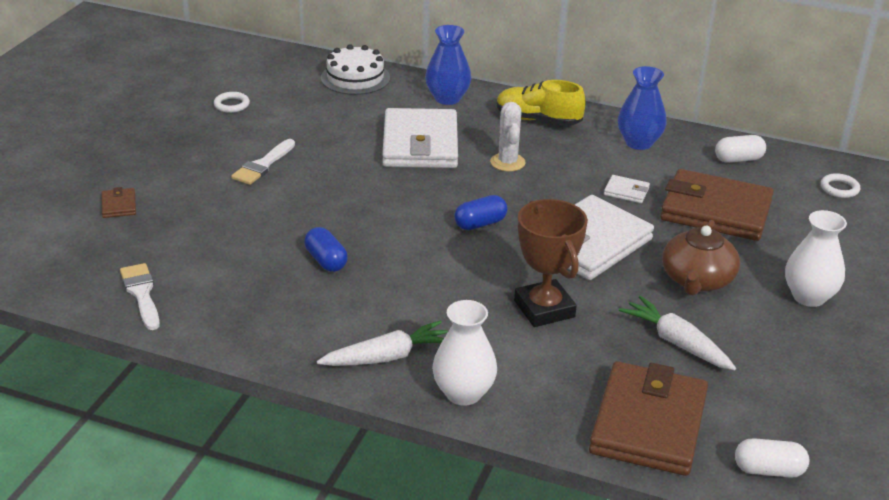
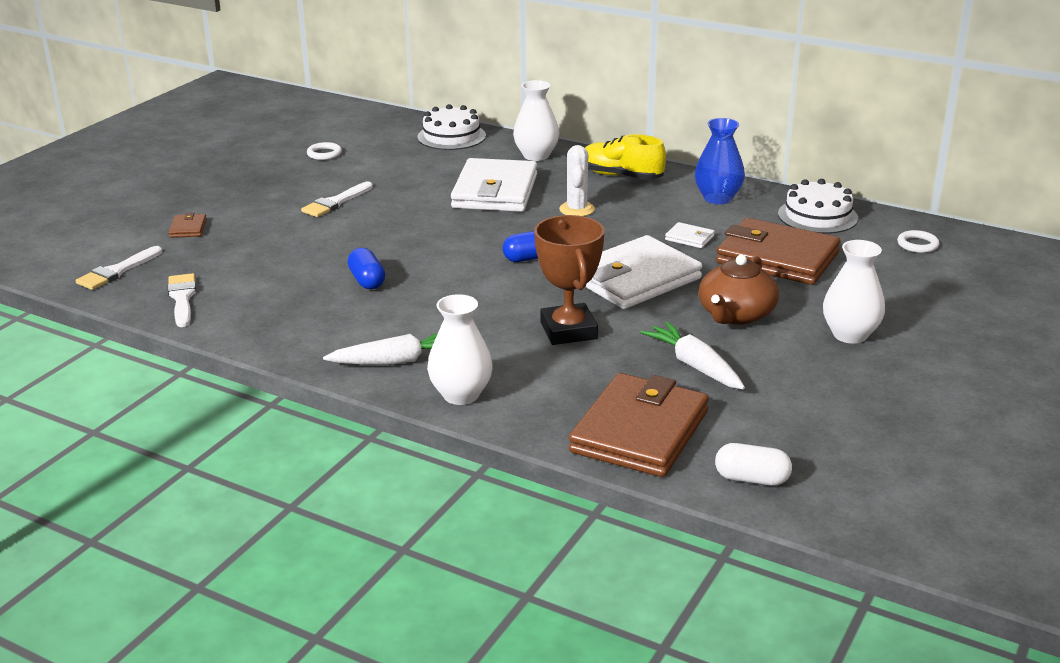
camera: 10 degrees right, 5 degrees down
(60, 264) = (117, 271): none -> white brush
(447, 98) = (536, 155): blue vase -> white vase
(738, 159) = (817, 216): white capsule -> white cake

